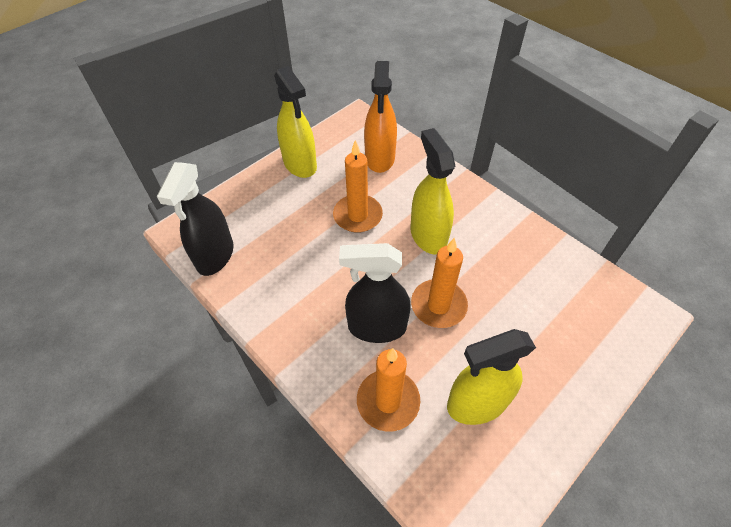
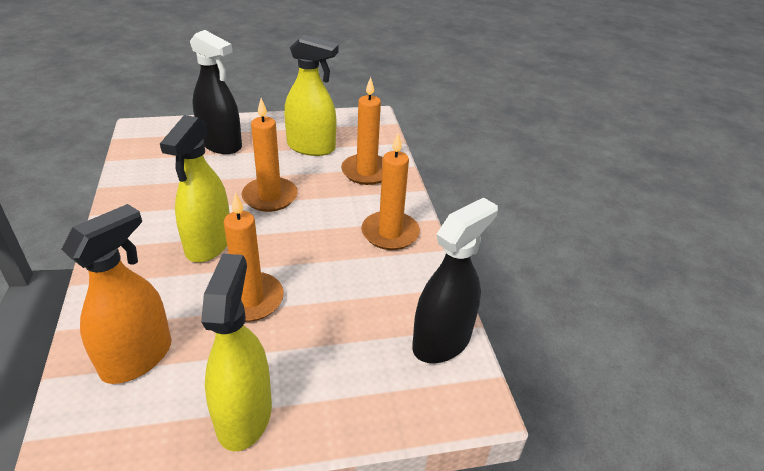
camera: 150 degrees left, 15 degrees down
(307, 328) = (390, 233): none -> orange candle
(376, 327) = (332, 208): black spray bottle -> black spray bottle (221, 144)

